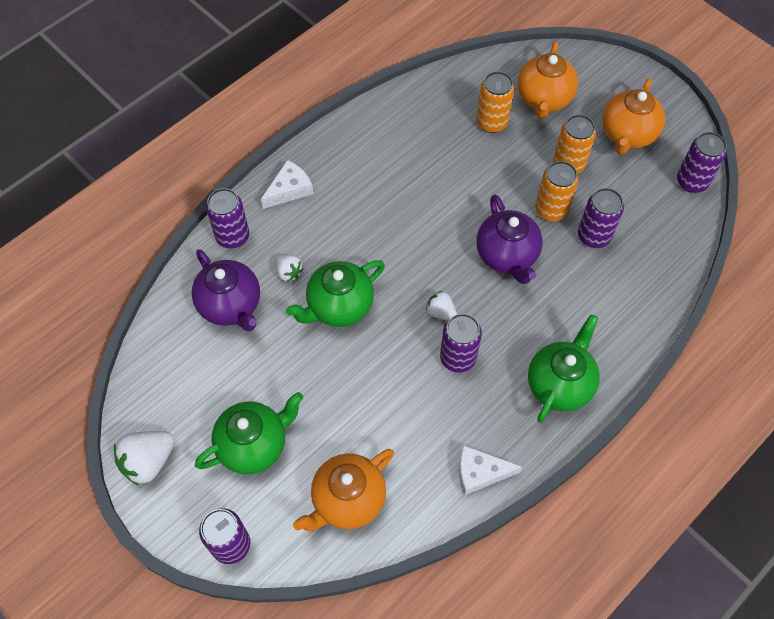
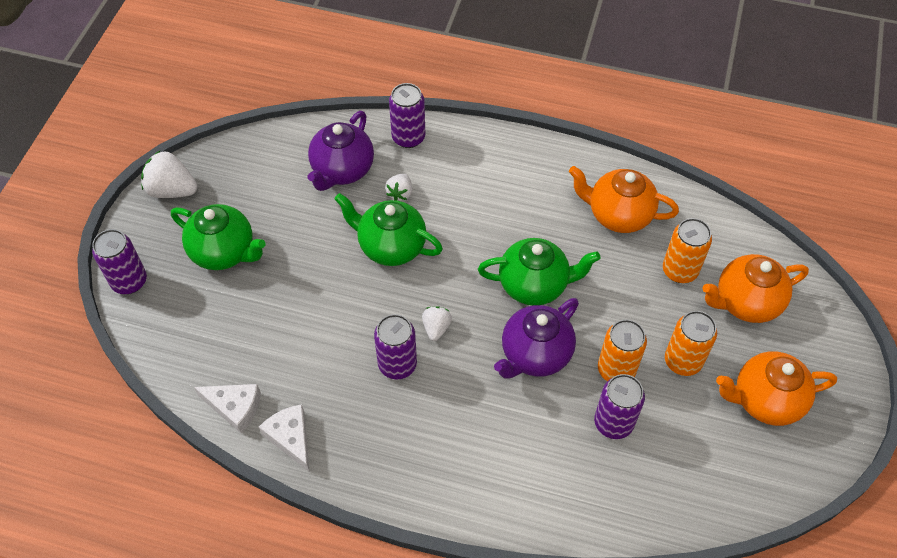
camera: 60 degrees right, 5 degrees down
(289, 190) = (483, 152): white cheese -> white cheese (235, 407)
(347, 500) = (210, 344): orange teapot -> orange teapot (618, 215)
(560, 384) = (423, 466): green teapot -> green teapot (534, 285)
(692, 182) = (755, 491): purple can -> none

